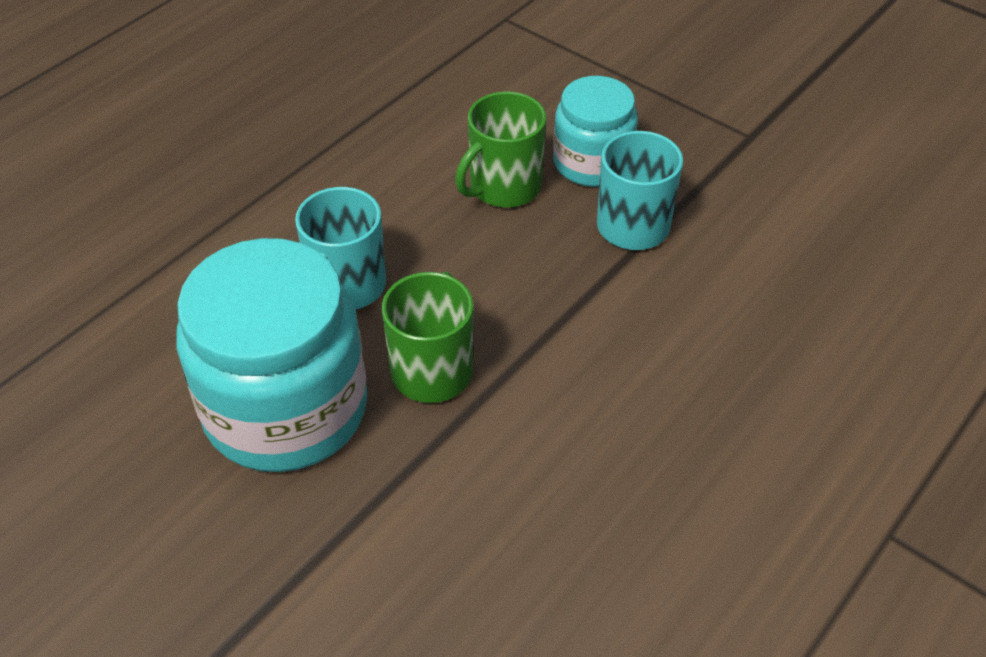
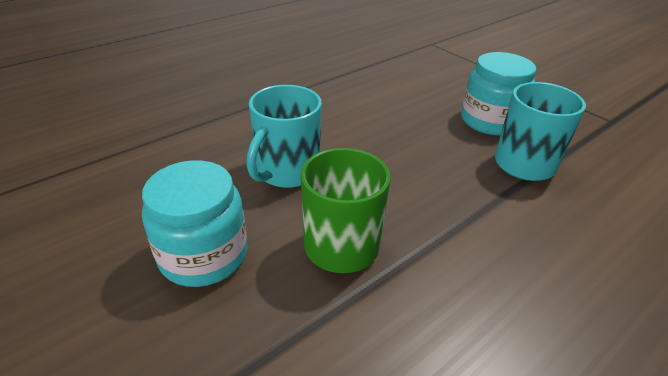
camera: 10 degrees right, 10 degrees down
(286, 408) = (203, 255): turquoise jar -> turquoise jar, size x0.58
(504, 187) = (421, 126): green mug -> none

